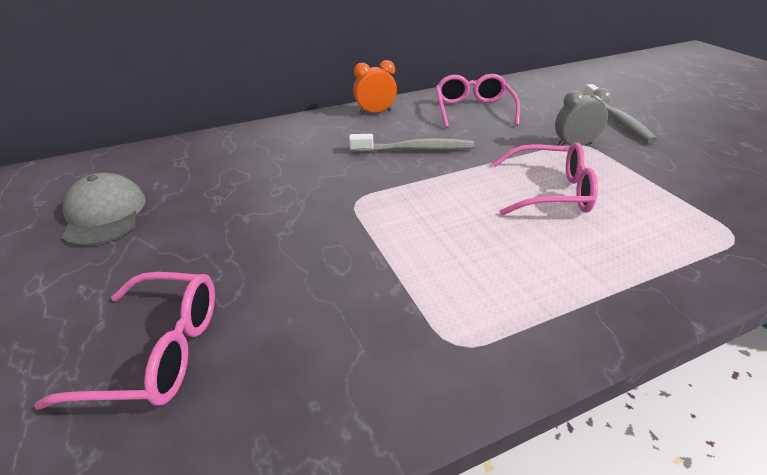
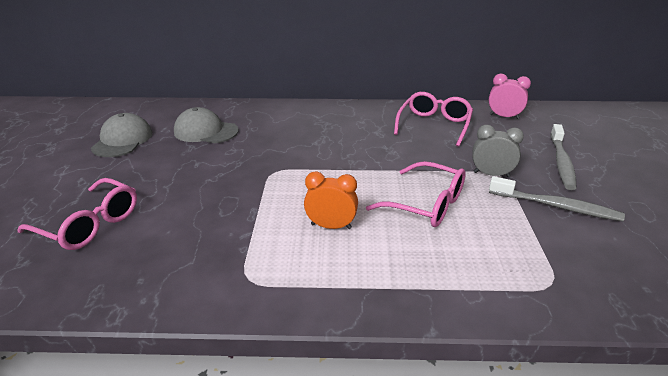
camera: 25 degrees right, 5 degrees down
(220, 174) = (206, 131): none -> grey cap
(375, 112) = (352, 110): orange clock -> orange clock (331, 226)
(415, 149) = (353, 146): grey toothbrush -> grey toothbrush (556, 206)
(526, 88) = (504, 116): none -> pink clock

